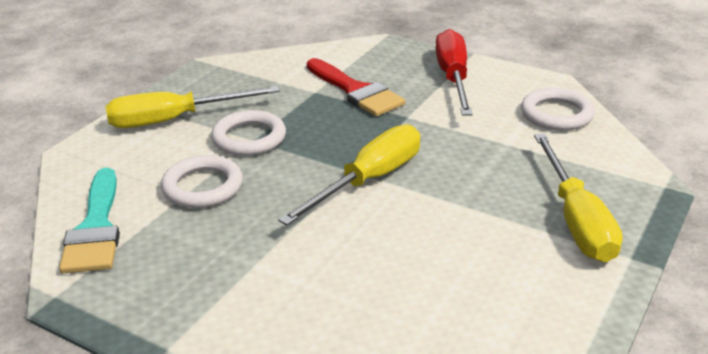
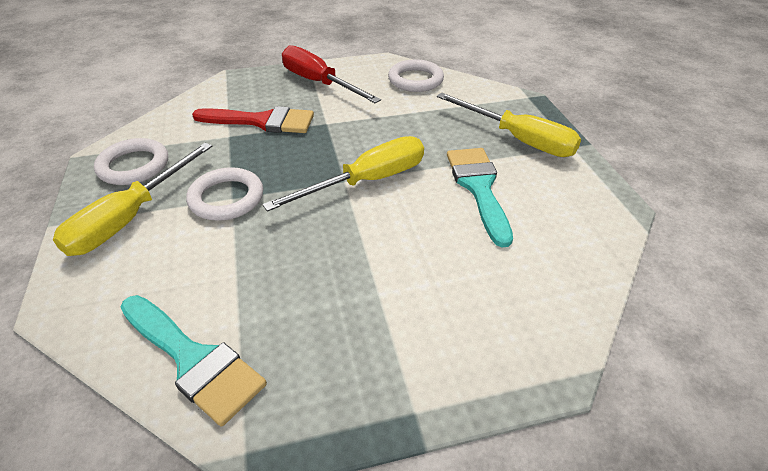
camera: 45 degrees left, 10 degrees up
(203, 187) = (244, 260): white ring -> white ring (134, 166)
(369, 180) = (367, 181): yellow screwdriver -> yellow screwdriver turned 60 degrees clockwise
(460, 238) = (478, 187): none -> turquoise brush

